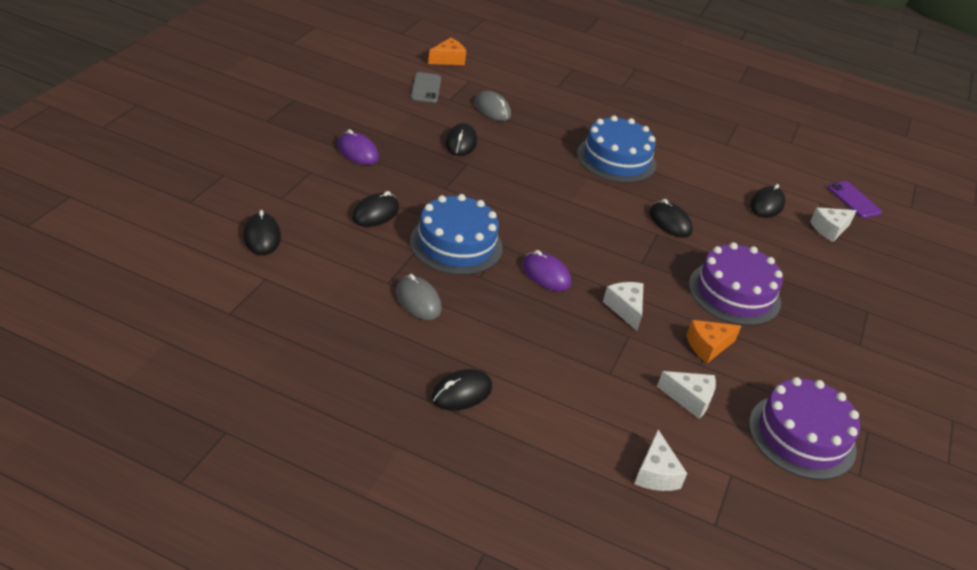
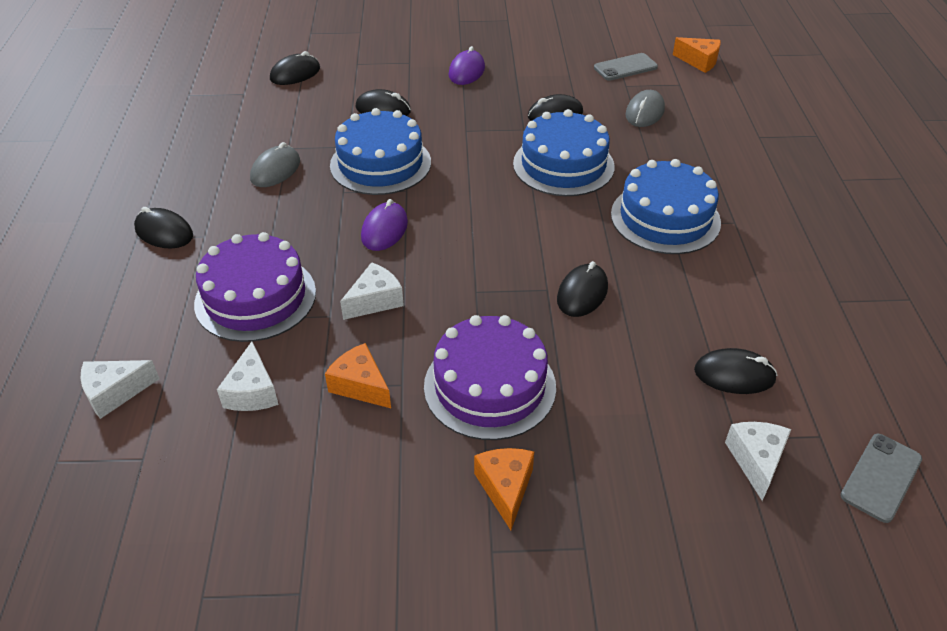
camera: 70 degrees right, 5 degrees up
(527, 168) = (563, 165): none -> blue cake
(802, 436) = (246, 515): purple cake -> purple cake (255, 297)
(818, 321) = (505, 488): none -> orange cheese
(830, 229) = (756, 461): white cheese -> white cheese turned 60 degrees clockwise
(853, 200) = (881, 477): purple phone -> grey phone

